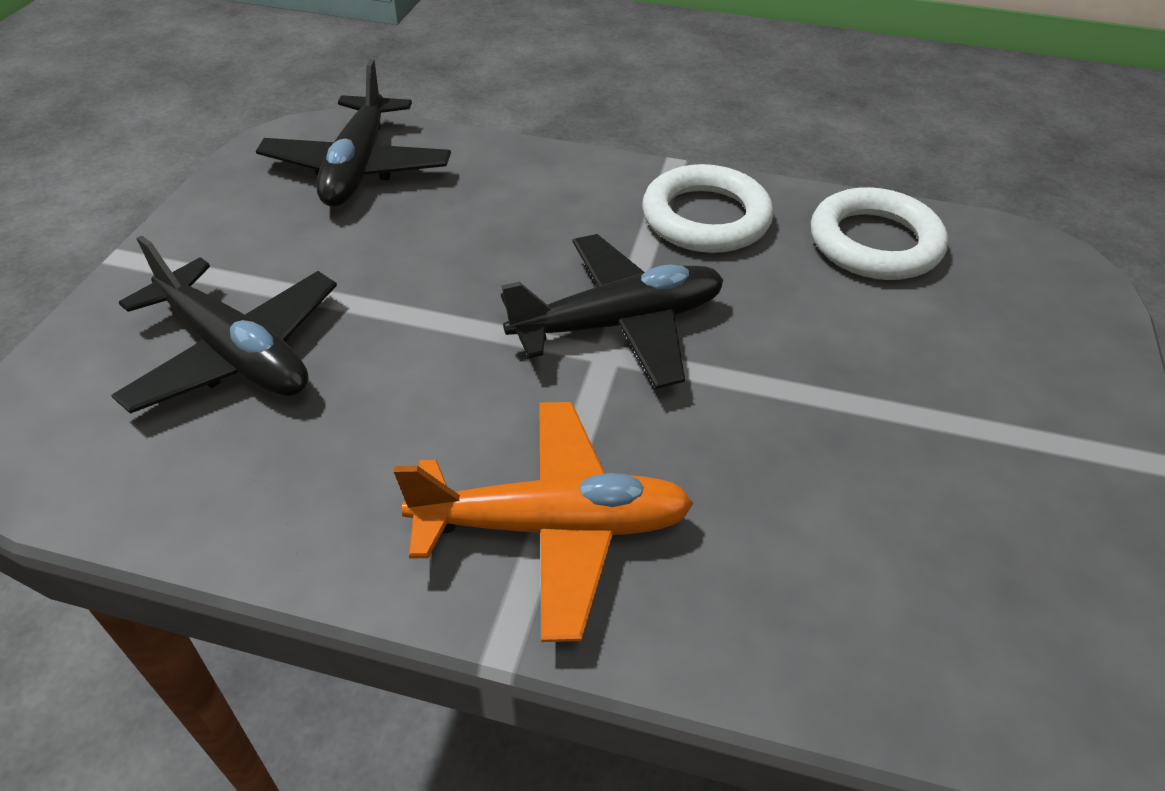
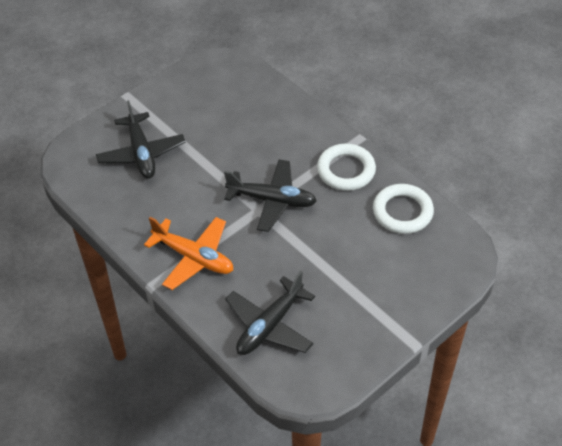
camera: 35 degrees right, 5 degrees up
(358, 168) = (232, 88): black plane -> black plane (270, 325)

